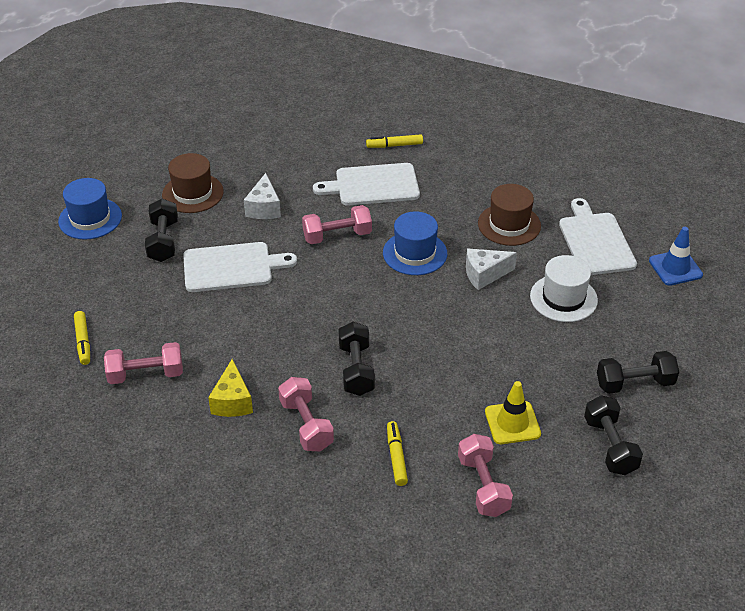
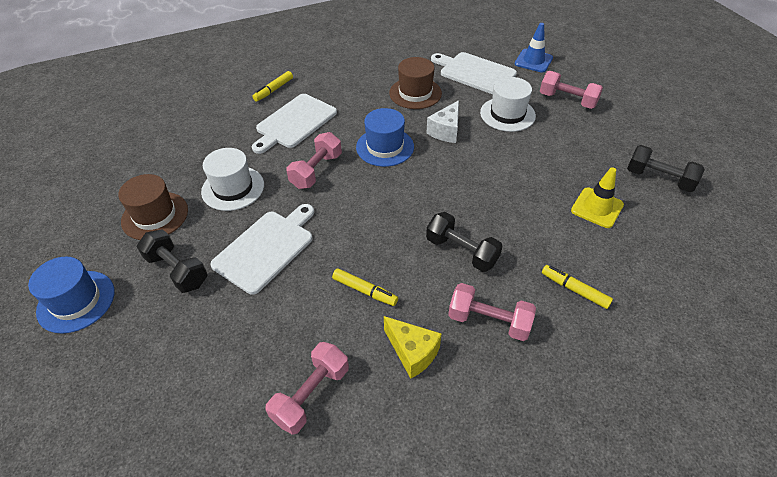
camera: 45 degrees left, 5 degrees up
(83, 342) = (211, 417): yellow marker -> yellow marker (365, 291)
(264, 208) = (233, 188): white cheese -> white hat
(483, 486) = (645, 262): pink dumbbell -> pink dumbbell (567, 100)
(634, 383) = (613, 134): black dumbbell -> none

